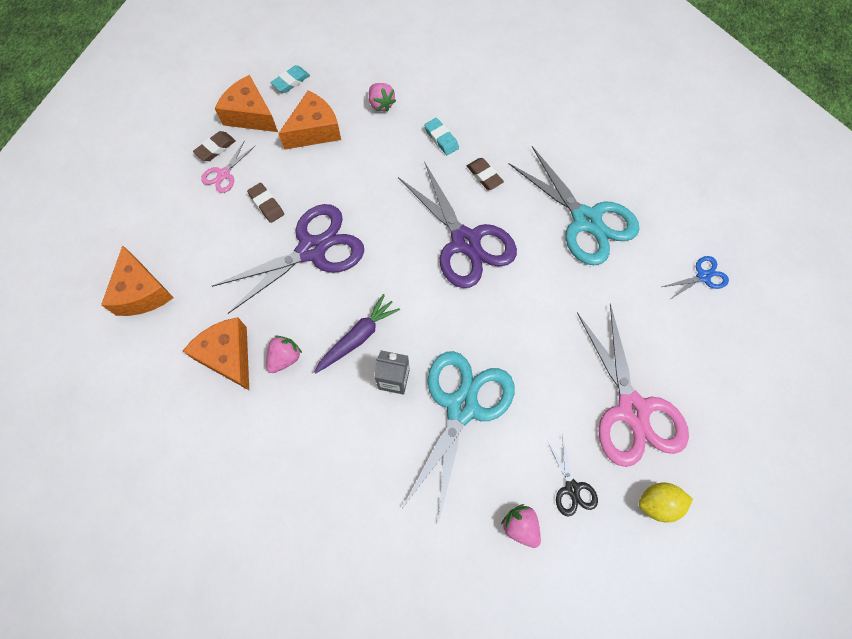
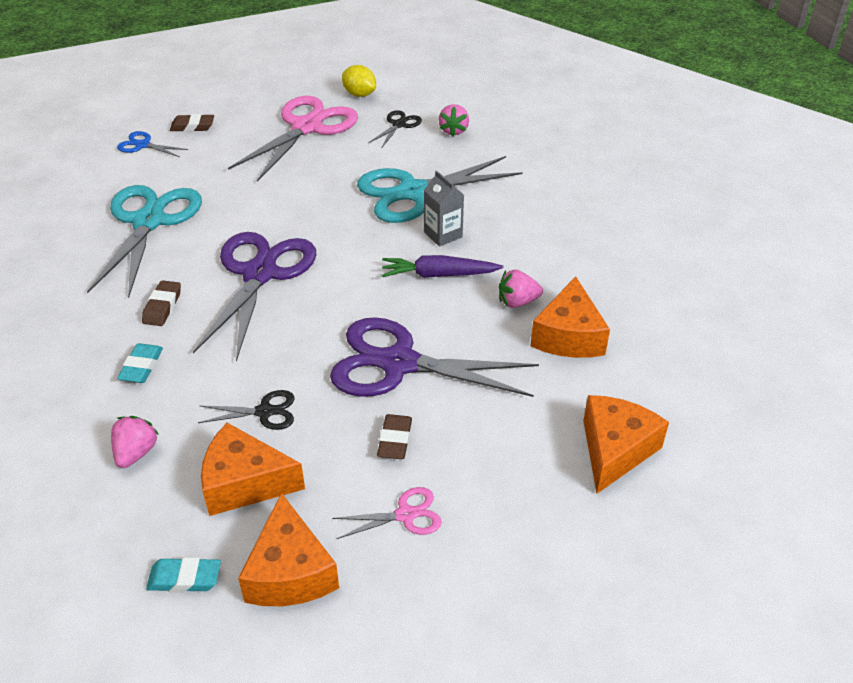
camera: 135 degrees left, 25 degrees down
(215, 148) = (381, 559): brown eraser -> brown eraser (192, 126)
(349, 167) = (264, 412): none -> black scissors

